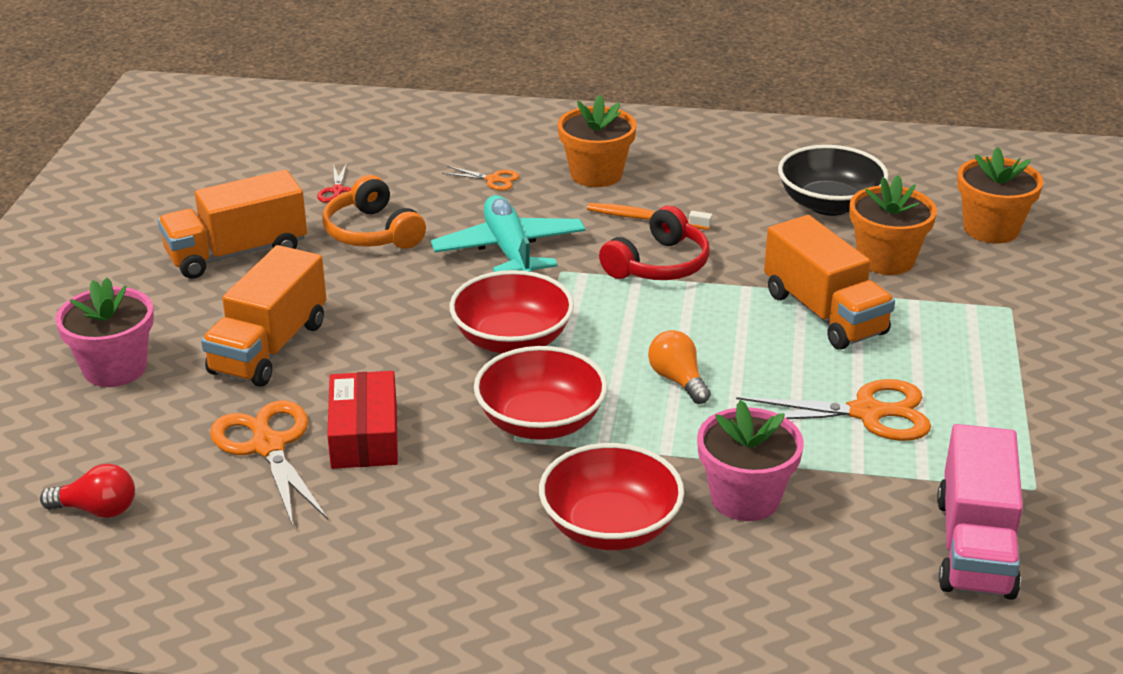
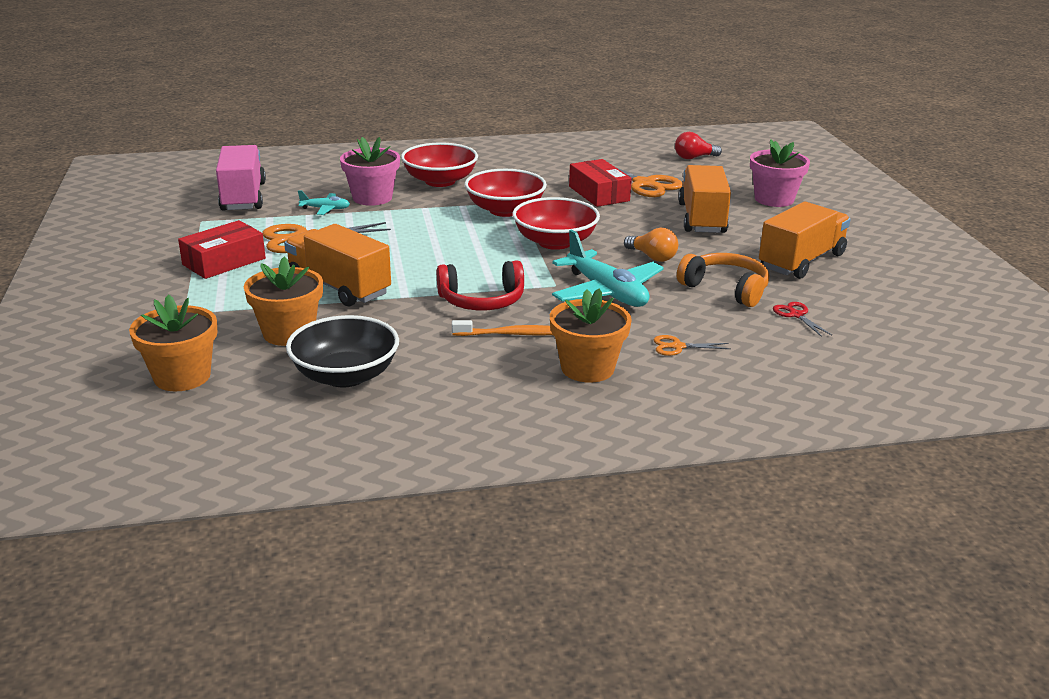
camera: 160 degrees right, 5 degrees down
(658, 264) = (482, 300): red headphones -> red headphones turned 120 degrees counterclockwise
(678, 380) = (432, 237): orange light bulb -> orange light bulb (652, 257)
(829, 481) = (325, 209): none -> turquoise plane
(979, 385) = (224, 261): none -> red box

